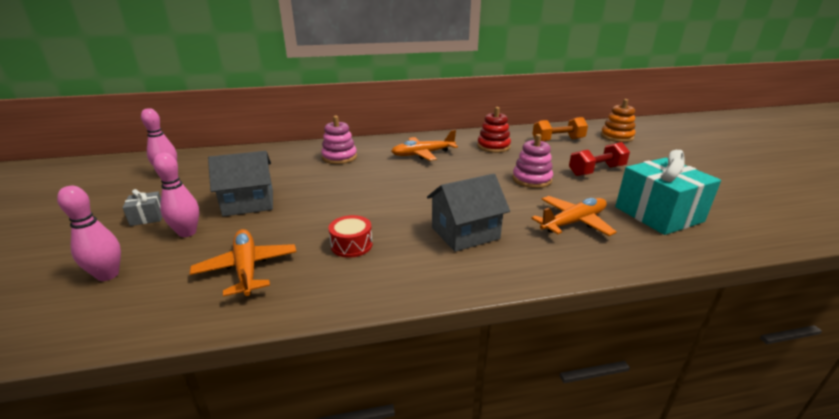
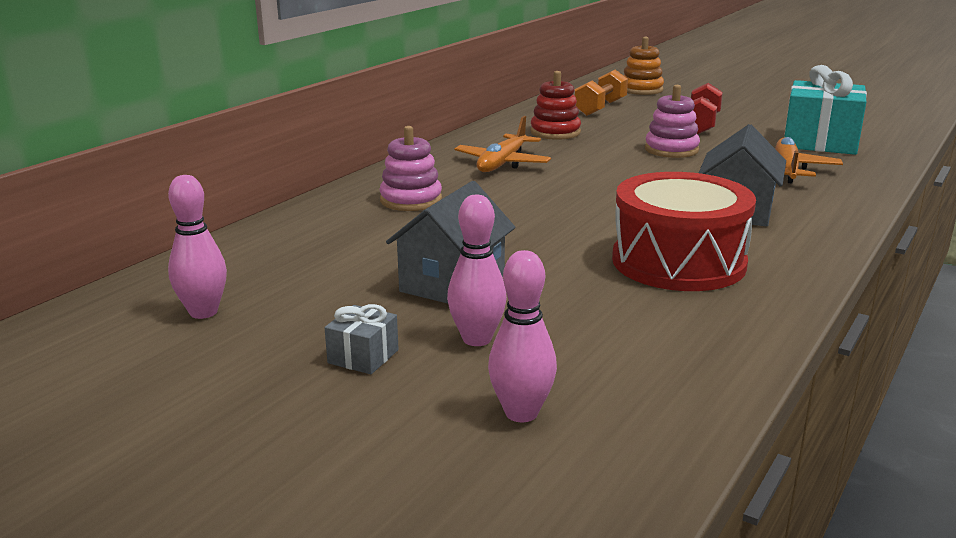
camera: 45 degrees left, 5 degrees down
(247, 268) = (646, 325): orange plane -> none
(351, 245) = (678, 262): red drum -> red drum, size x2.22

